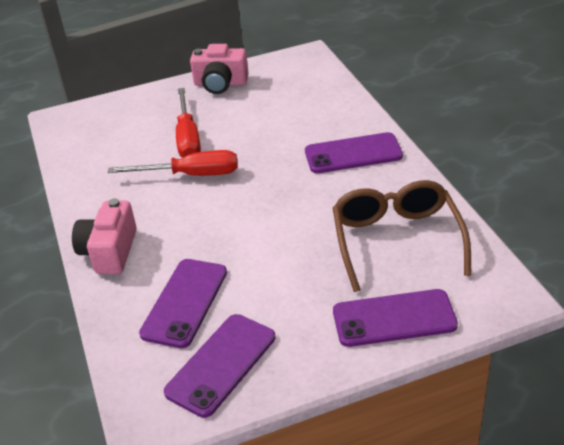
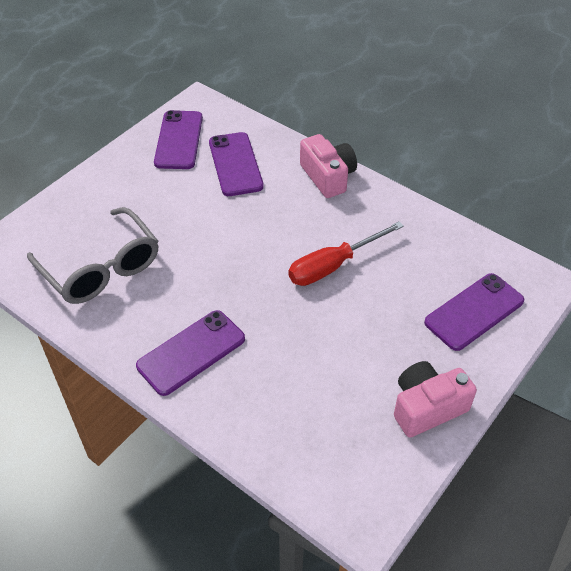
camera: 145 degrees right, 10 degrees up
(188, 138) = (380, 307): red screwdriver -> none
(394, 318) = (77, 206): purple phone -> purple phone (474, 312)
(396, 240) = (101, 268): brown glasses -> grey glasses

